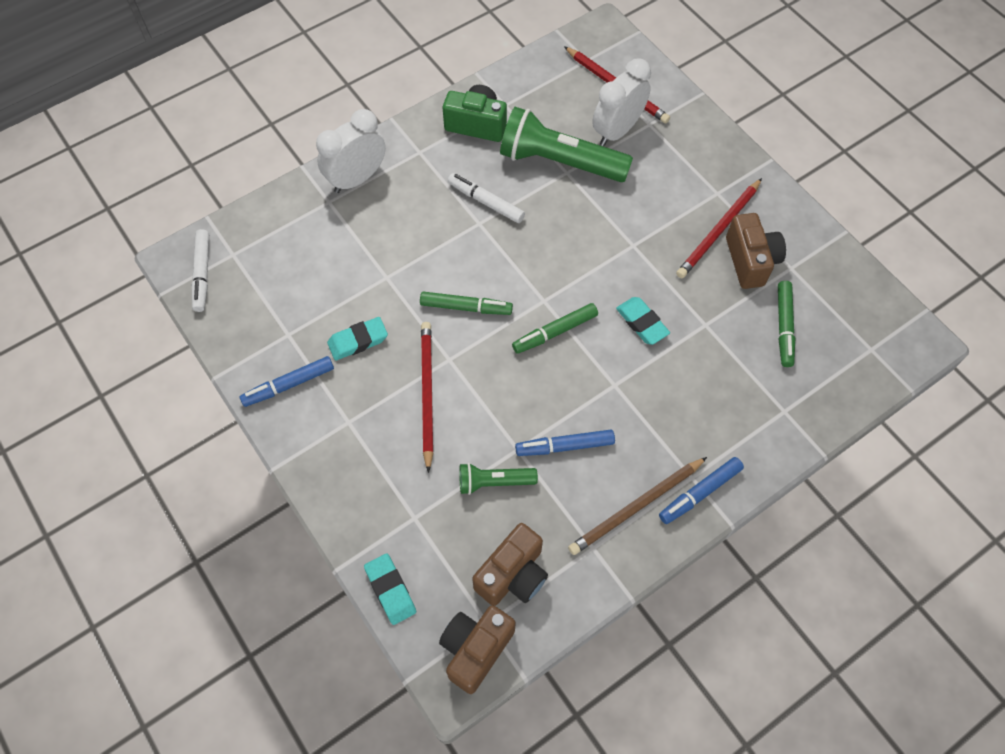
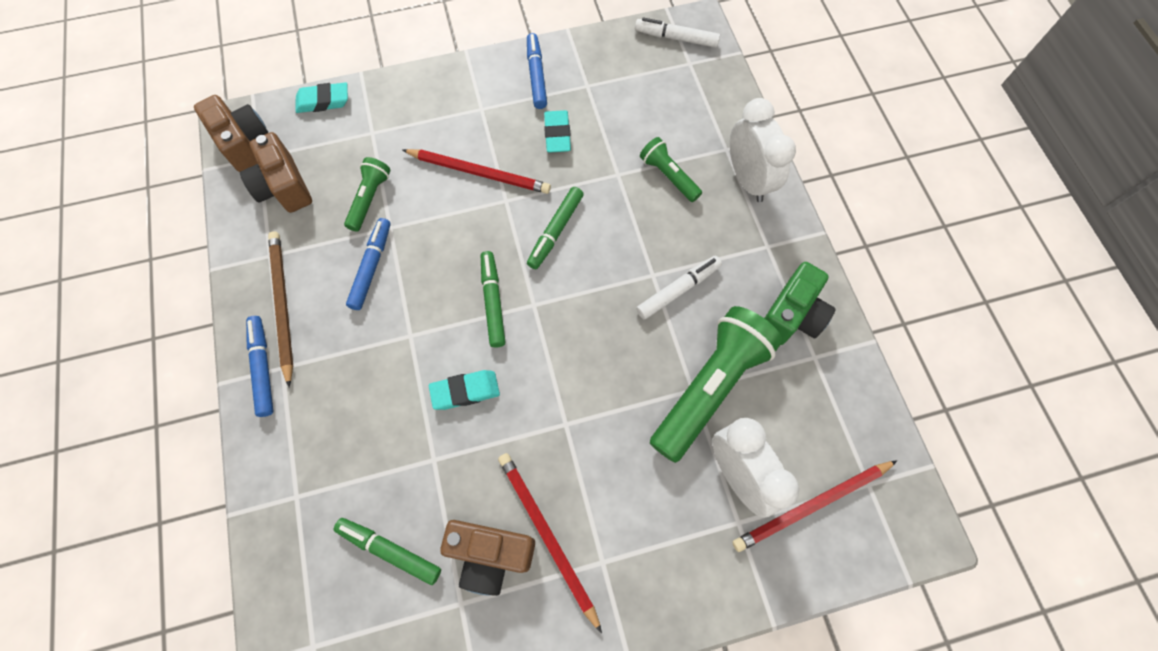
camera: 110 degrees right, 5 degrees up
(374, 237) = (668, 176): none -> green flashlight

